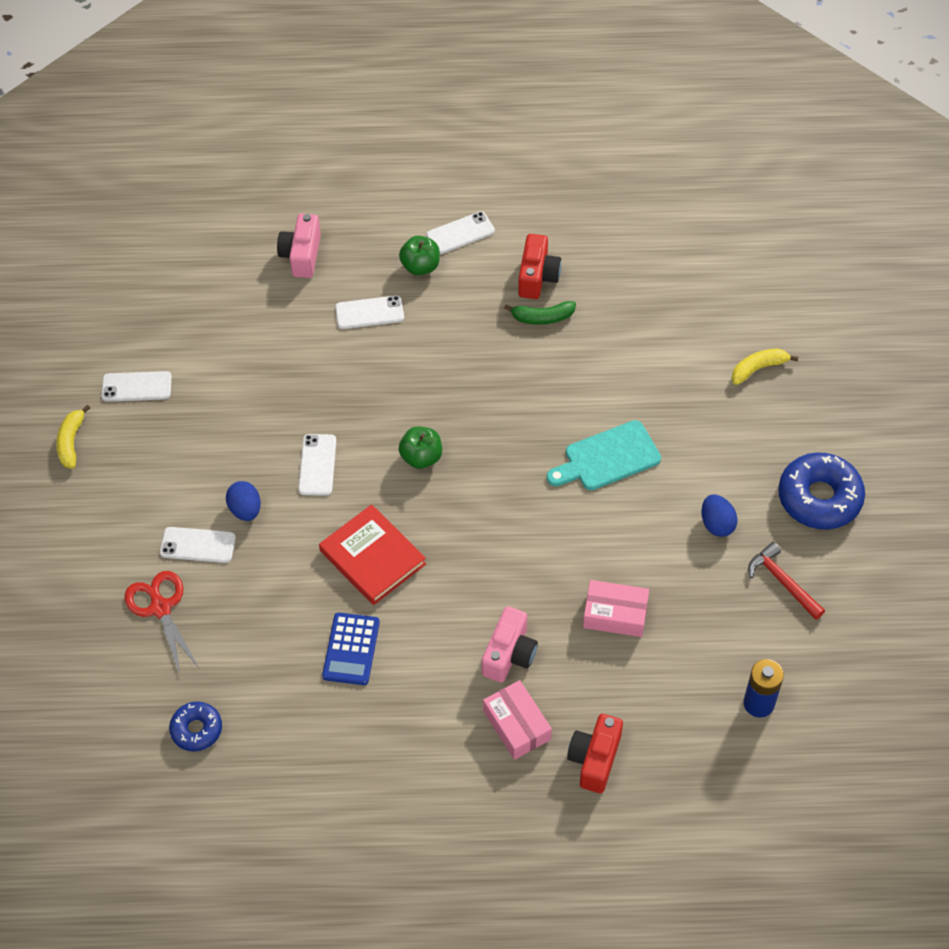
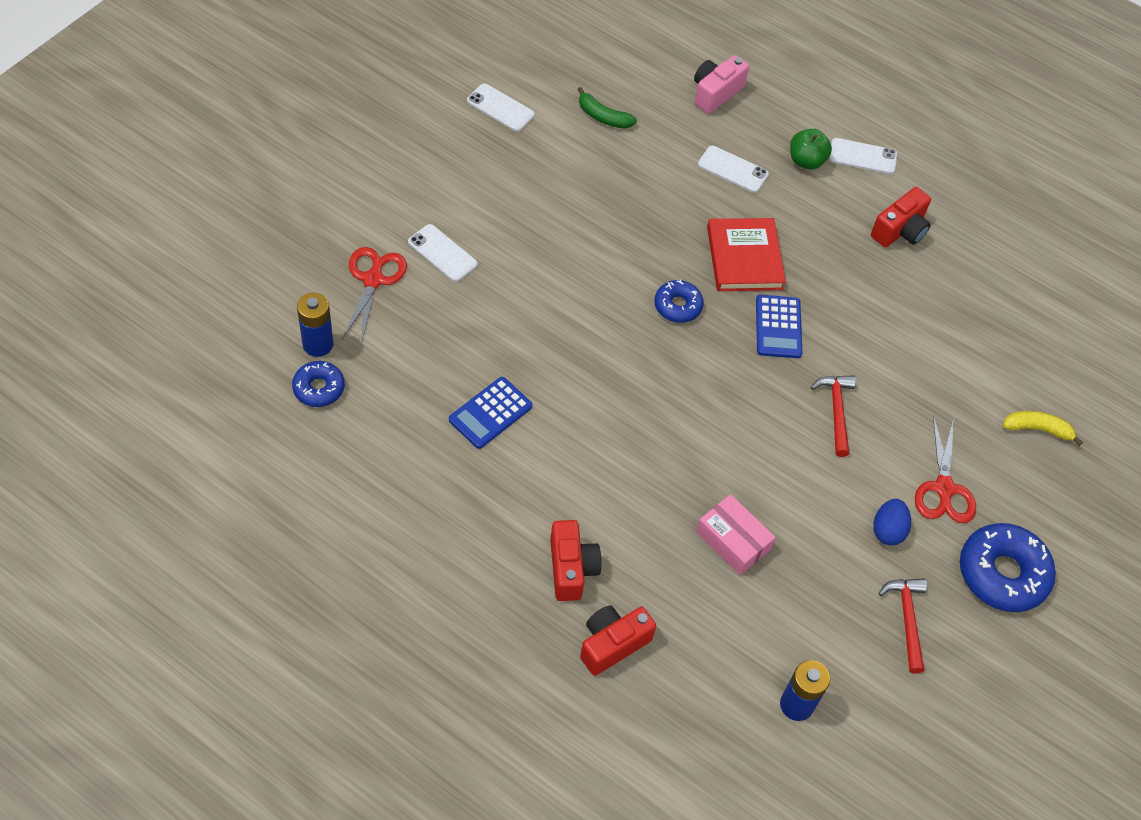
camera: 30 degrees right, 0 degrees up
(71, 442) = (416, 116): yellow banana -> none
(163, 694) = (318, 344): none -> blue battery
(245, 509) = (502, 252): blue egg -> none
(317, 465) = (588, 256): white phone -> none
(372, 557) = (570, 355): red book -> red book (744, 258)
(421, 457) = (677, 306): green apple -> blue donut
(509, 654) = (614, 508): pink camera -> none
(511, 420) = (778, 327): none -> blue calculator
(517, 725) = (571, 569): pink box -> red camera
(543, 317) = (876, 265): green banana -> green banana (603, 117)
(607, 458) = (836, 411): turquoise cutting board -> red hammer
(730, 463) = (944, 489): none -> red scissors

